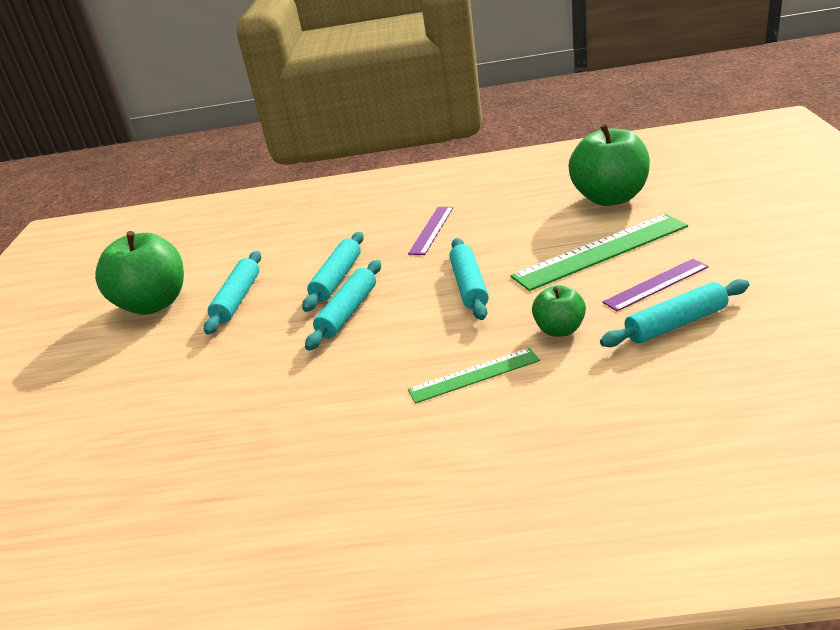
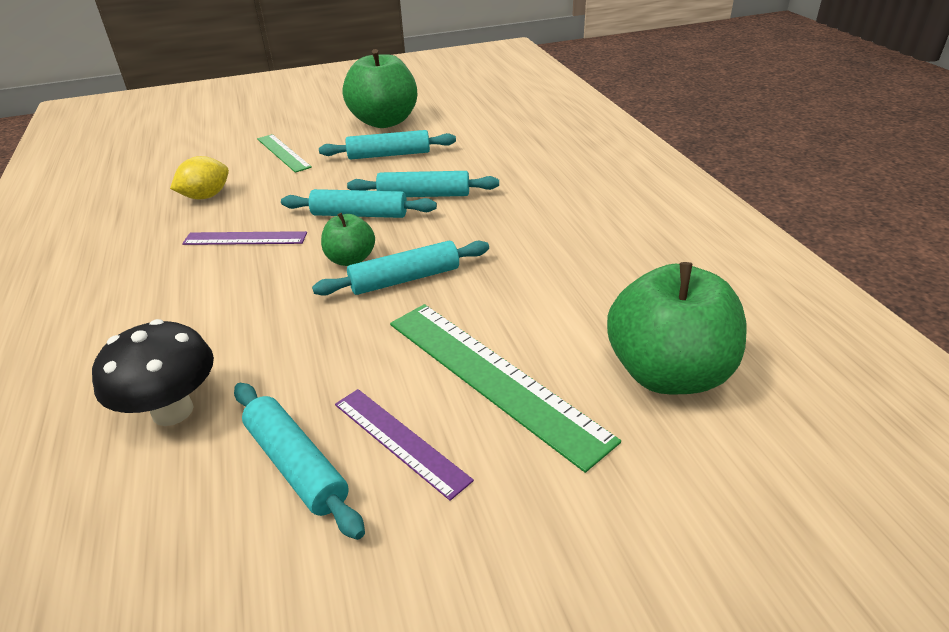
camera: 70 degrees right, 5 degrees up
(227, 422) = (206, 196): none -> yellow lemon
(432, 230) = (536, 231): purple ruler -> purple ruler (245, 238)
(474, 375) = (231, 309): green ruler -> green ruler (283, 153)
(559, 330) = (302, 359): green apple -> green apple (351, 259)
(609, 390) = (173, 411): none -> black mushroom

